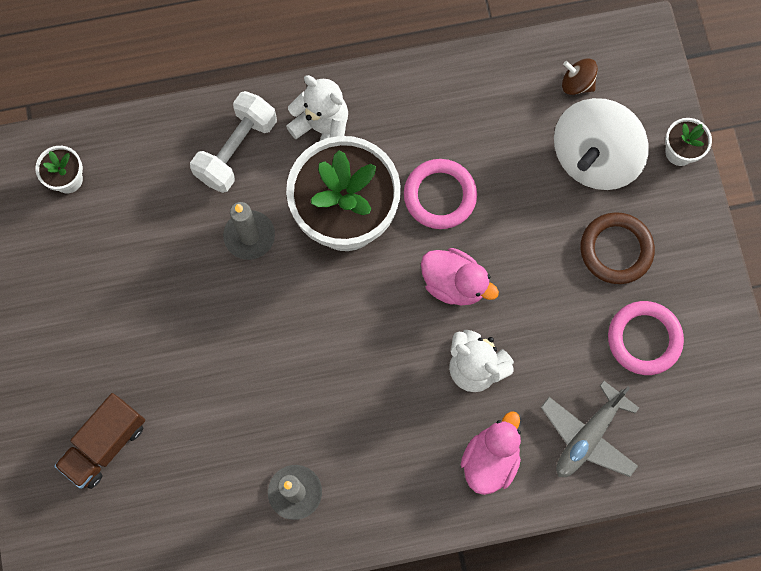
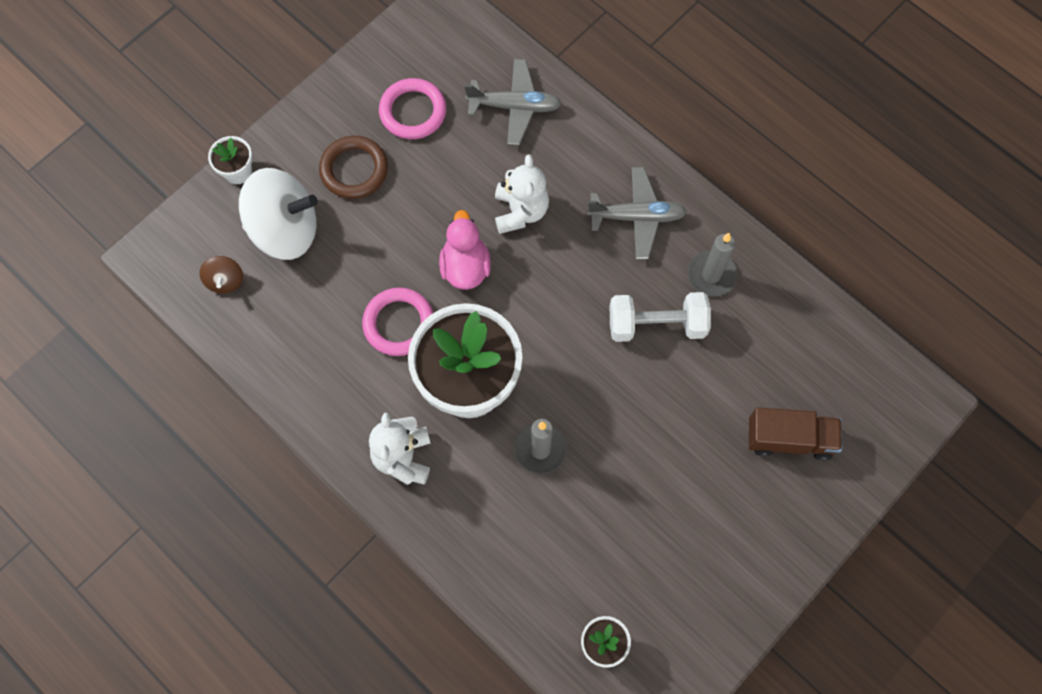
camera: 125 degrees left, 5 degrees down
(236, 150) = (472, 515): white dumbbell -> white dumbbell (656, 324)
(397, 467) = (636, 217): none -> grey plane
(490, 459) = (582, 159): pink duck -> none

